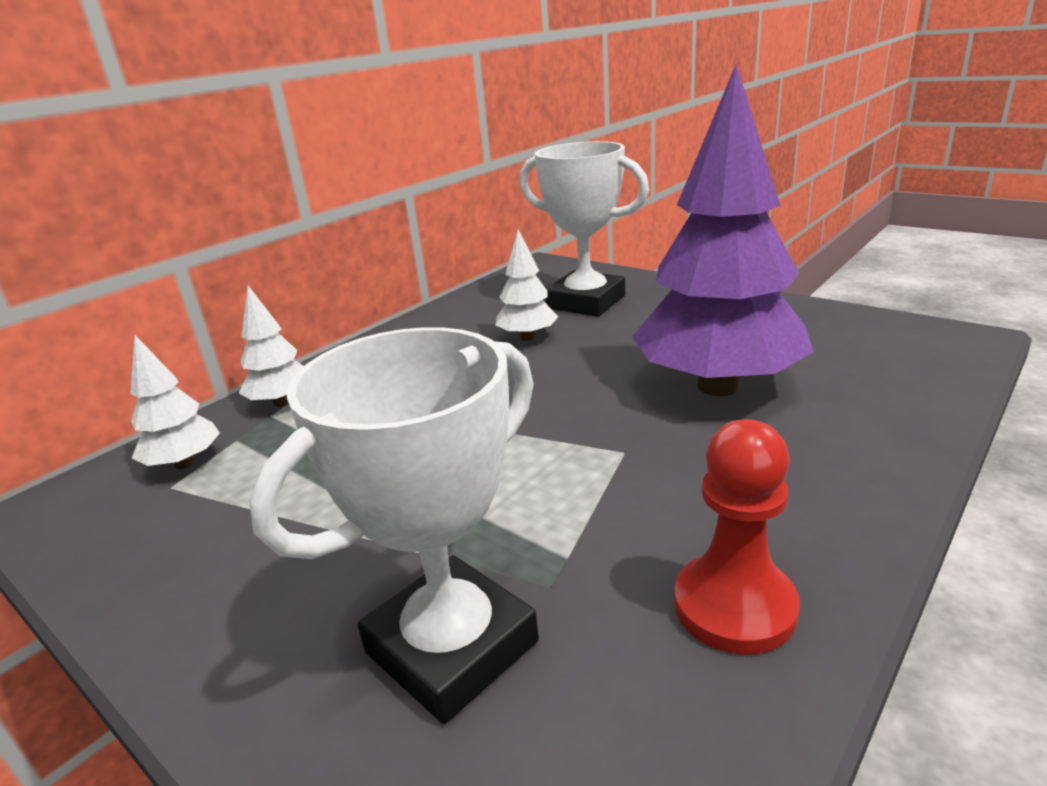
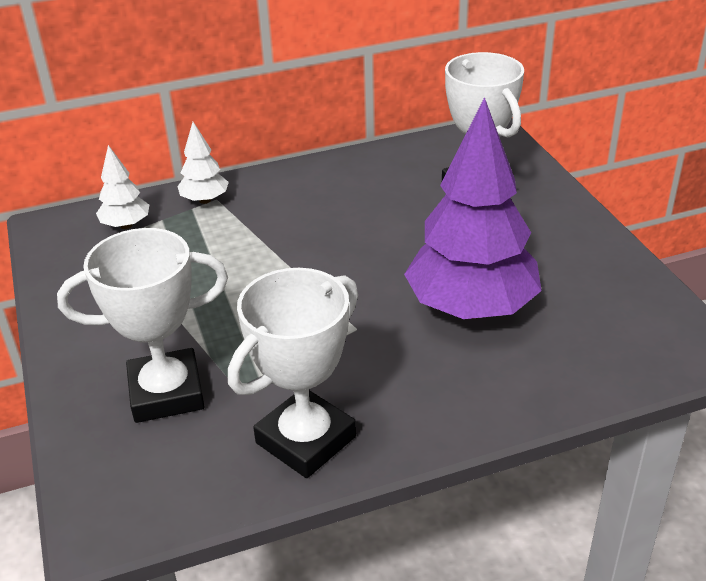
camera: 30 degrees right, 10 degrees up
(527, 337) = (399, 208): white tree -> none
(734, 606) = (306, 440): red pawn -> white trophy

